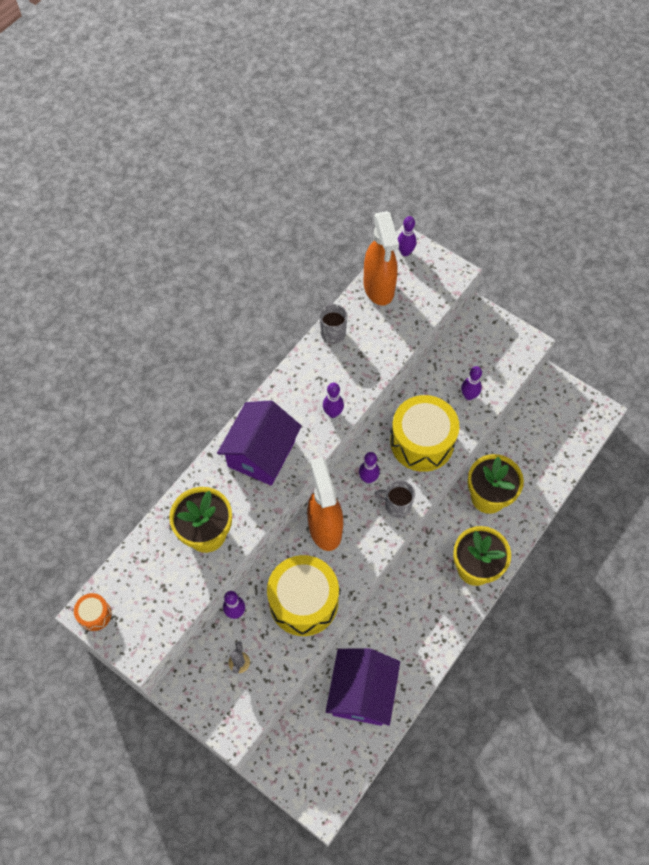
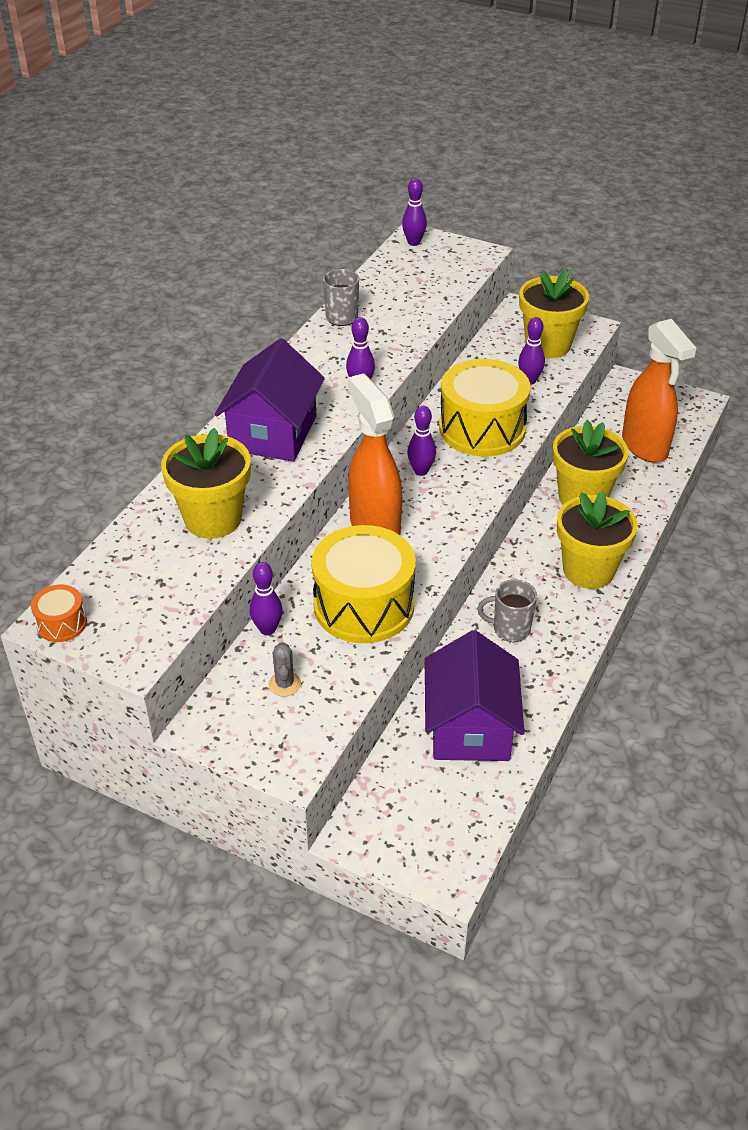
camera: 10 degrees left, 20 degrees down
(379, 288) = (389, 274): orange spray bottle -> orange spray bottle (645, 447)
(396, 506) = (467, 493): grey mug -> grey mug (510, 629)
(492, 358) = (548, 345): none -> yellow flower pot

